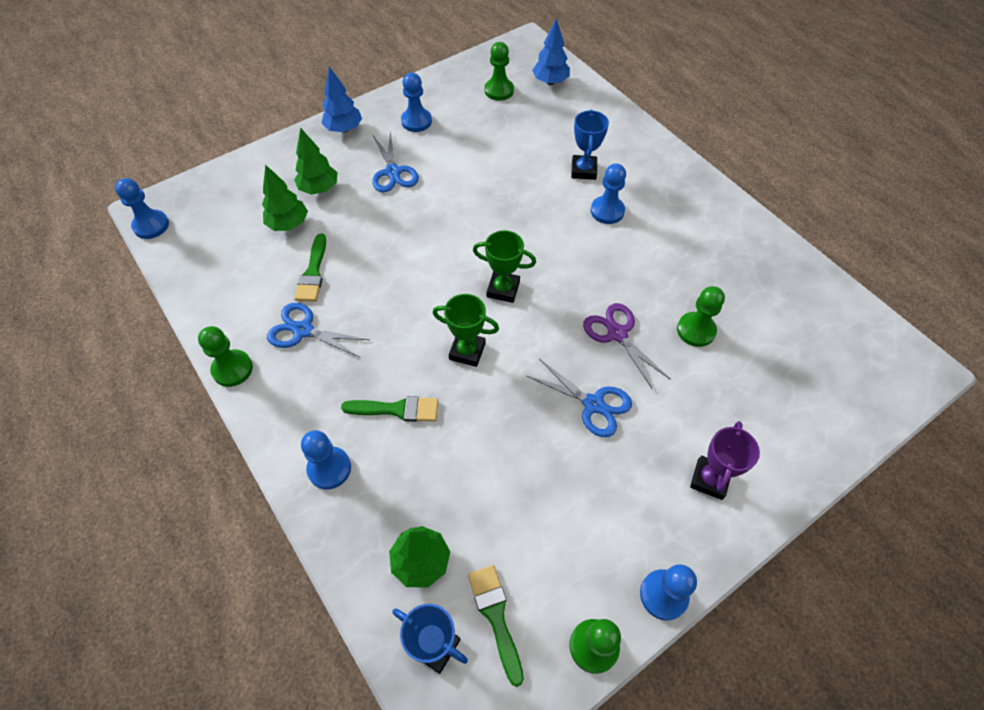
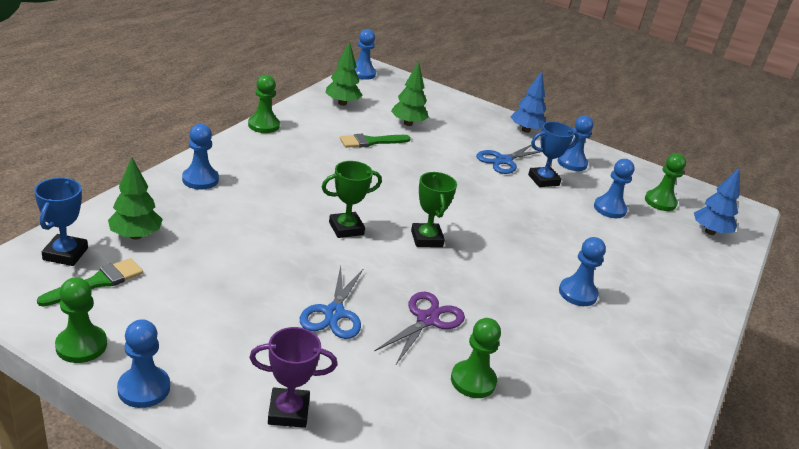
camera: 60 degrees right, 25 degrees down
(303, 330) = (315, 147): blue scissors -> none
(319, 188) = (454, 130): green tree -> green tree (342, 103)
(397, 409) = (268, 201): green brush -> none
(467, 351) = (346, 228): green trophy -> green trophy turned 75 degrees clockwise
(498, 131) = (609, 209): none -> blue pawn
(583, 170) = (616, 270): blue trophy -> blue trophy (543, 180)

